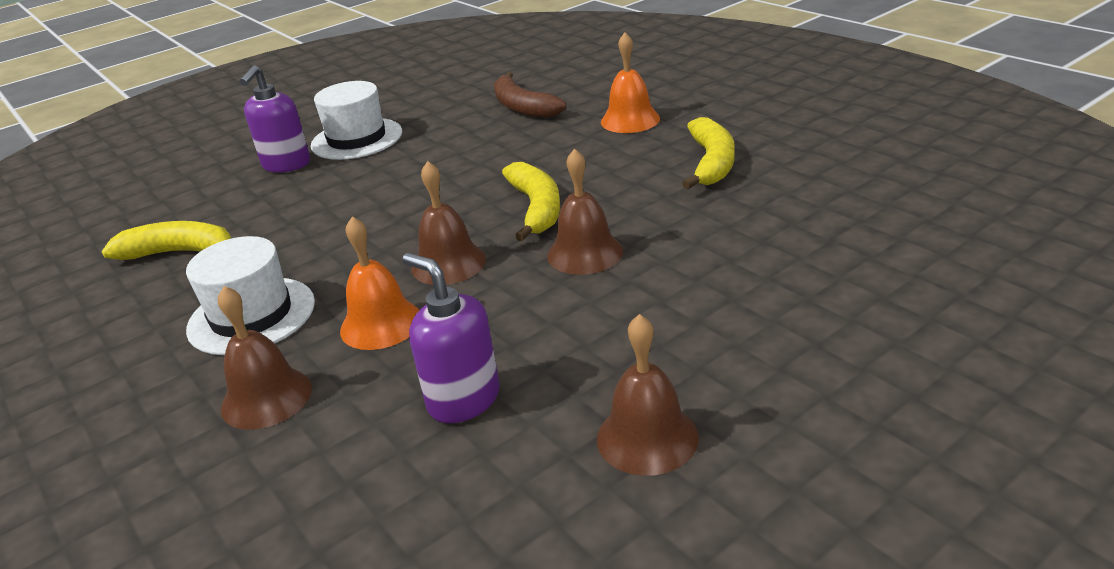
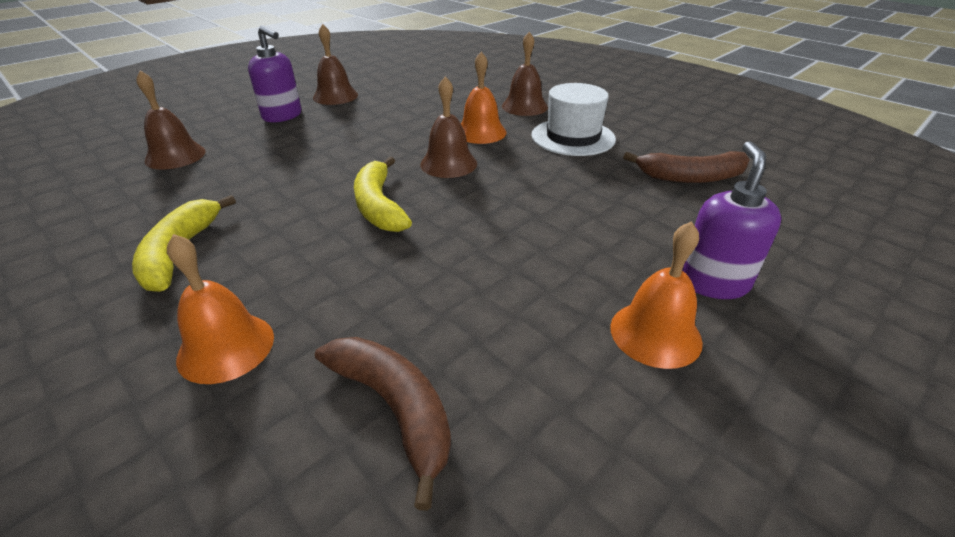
camera: 170 degrees right, 5 degrees up
(180, 252) = (691, 177): yellow banana -> brown banana
(357, 139) = (655, 334): white hat -> orange bell
(463, 399) = (420, 106): purple soap dispenser -> purple soap dispenser (282, 116)
(585, 253) = (343, 168): brown bell -> brown bell (175, 156)

